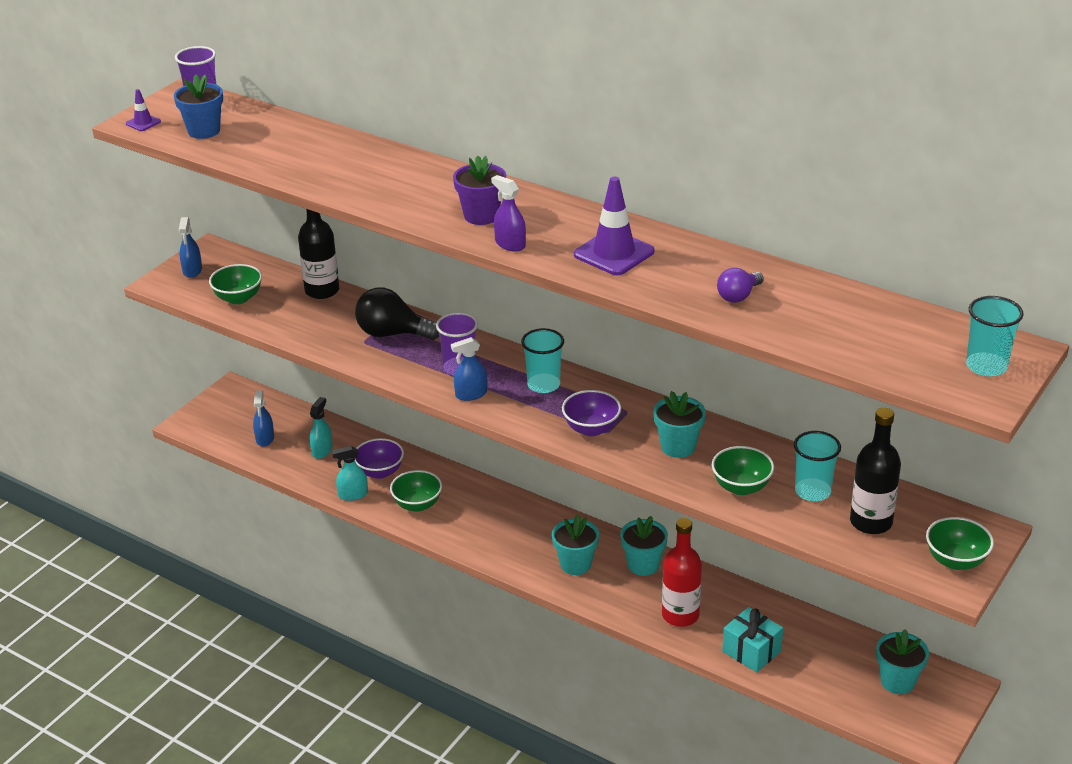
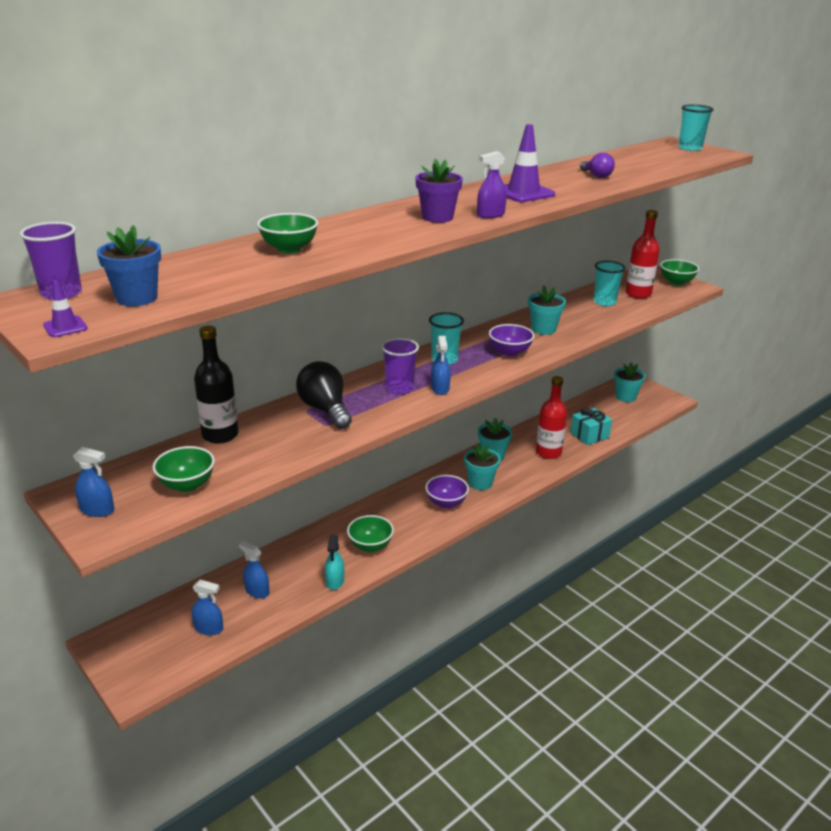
camera: 75 degrees left, 5 degrees down
(322, 451) = (257, 591): turquoise spray bottle -> blue spray bottle
(380, 472) = (312, 560): purple bowl -> purple bowl (446, 503)
(392, 334) = (325, 409): black light bulb -> black light bulb turned 120 degrees clockwise
(741, 487) = (594, 319): green bowl -> green bowl (289, 249)
(871, 522) = (638, 294): black bottle -> red bottle

